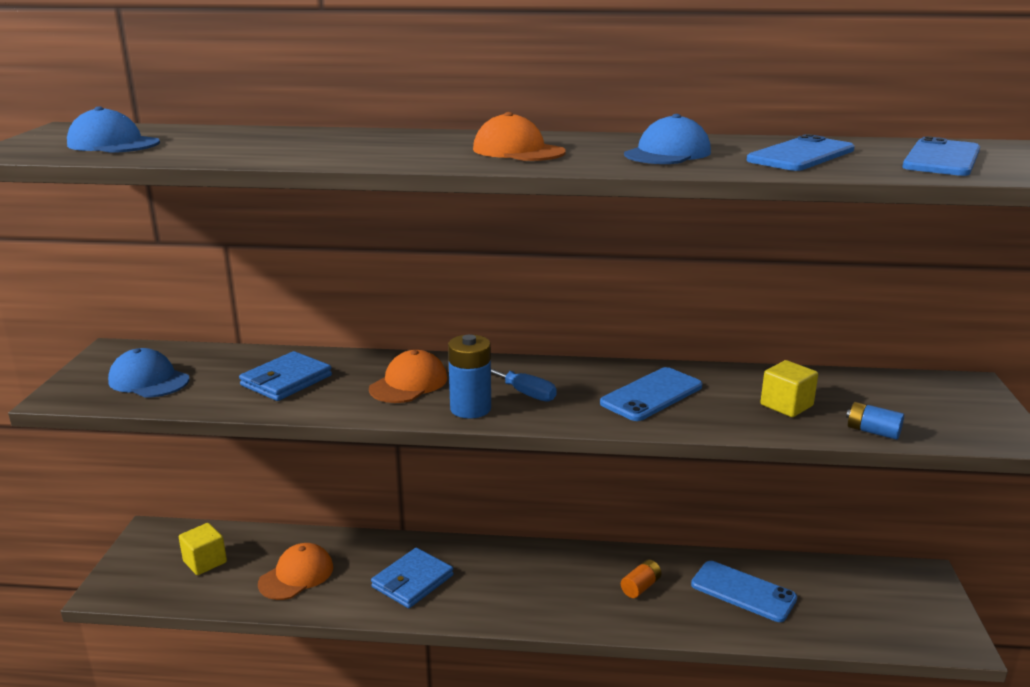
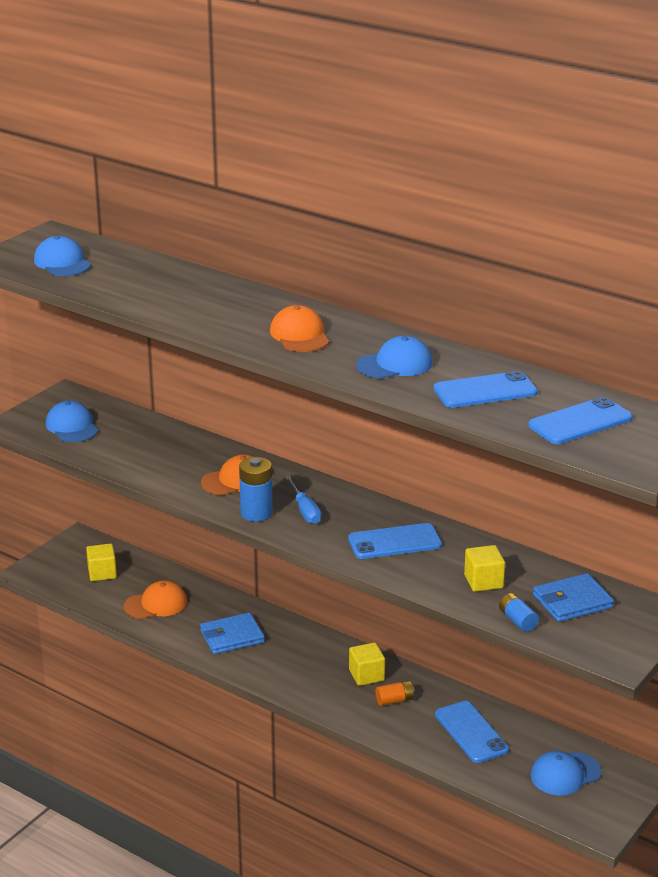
camera: 30 degrees right, 5 degrees up
(286, 380) = (157, 453): blue wallet -> blue wallet (572, 601)
(588, 571) = (366, 675): none -> yellow cube
(867, 599) = (565, 774): none -> blue cap

